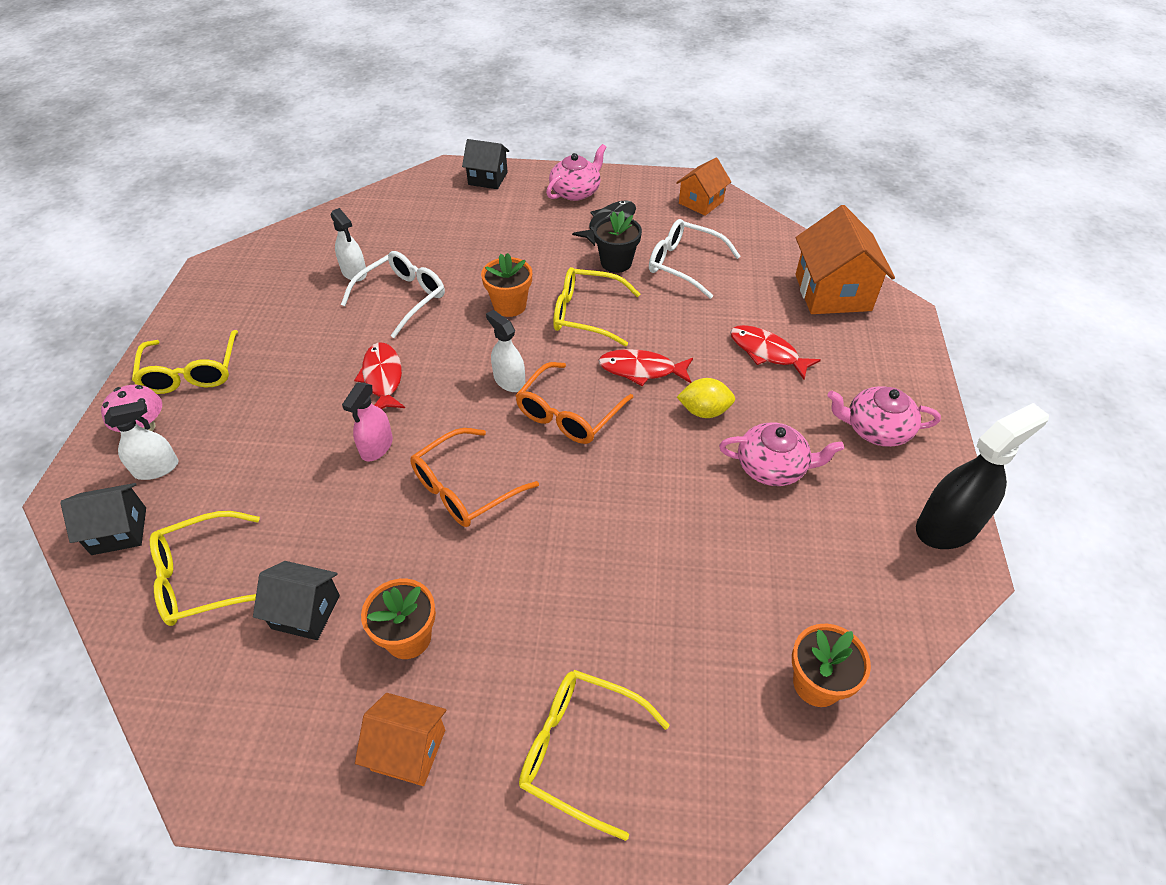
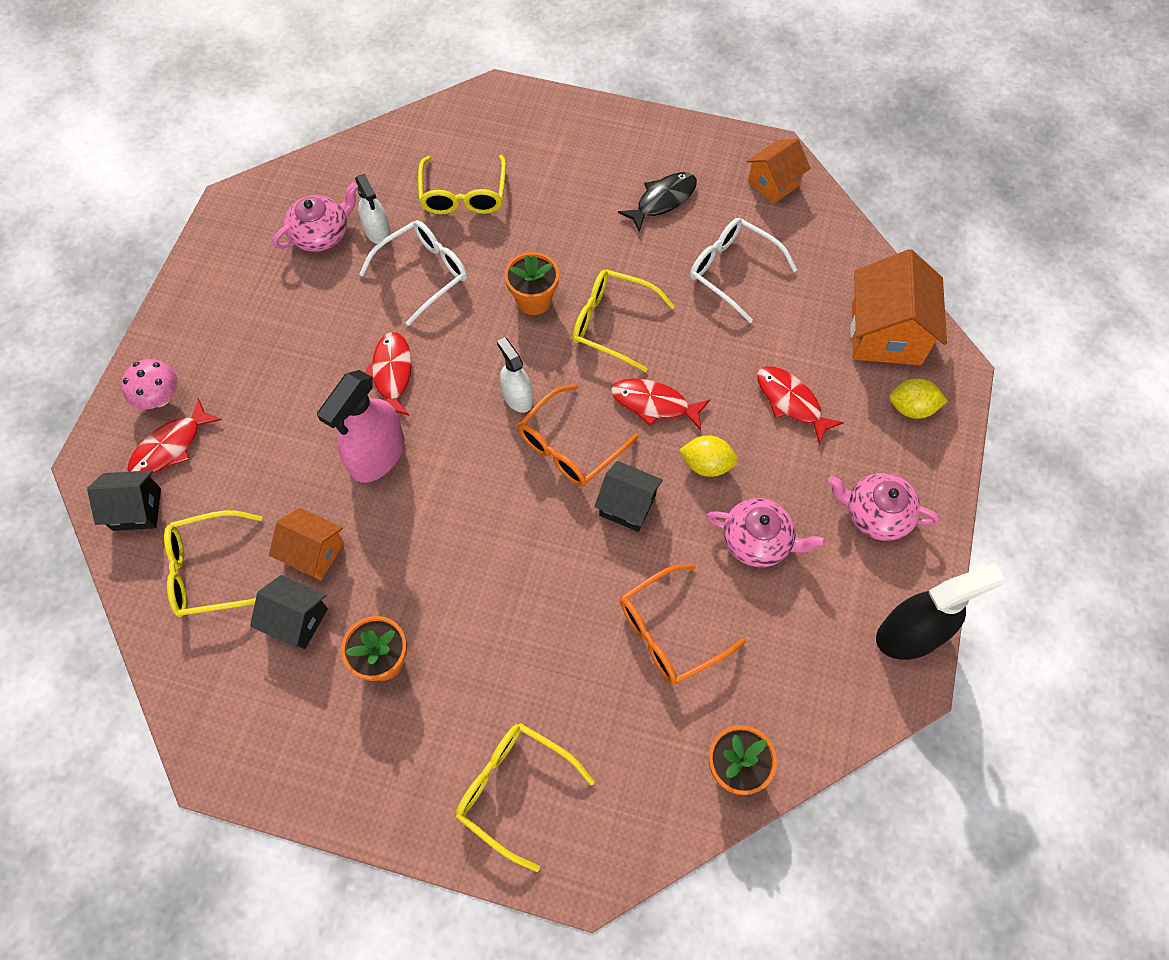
camera: 10 degrees right, 15 degrees up
(156, 468) = (171, 446): white spray bottle -> red fish
(191, 372) = (206, 338): yellow glasses -> yellow glasses (463, 195)
(377, 447) = (377, 455): pink spray bottle -> pink spray bottle, size x1.68
(408, 750) = (371, 762): orange house -> orange house (314, 552)
(465, 488) = (455, 515): orange glasses -> orange glasses (670, 632)
(488, 178) = (539, 114): black house -> black house (627, 505)
(576, 191) = (635, 147): pink teapot -> pink teapot (321, 234)
(616, 262) = (658, 258): black flower pot -> none
(876, 343) = (911, 408): none -> yellow lemon

